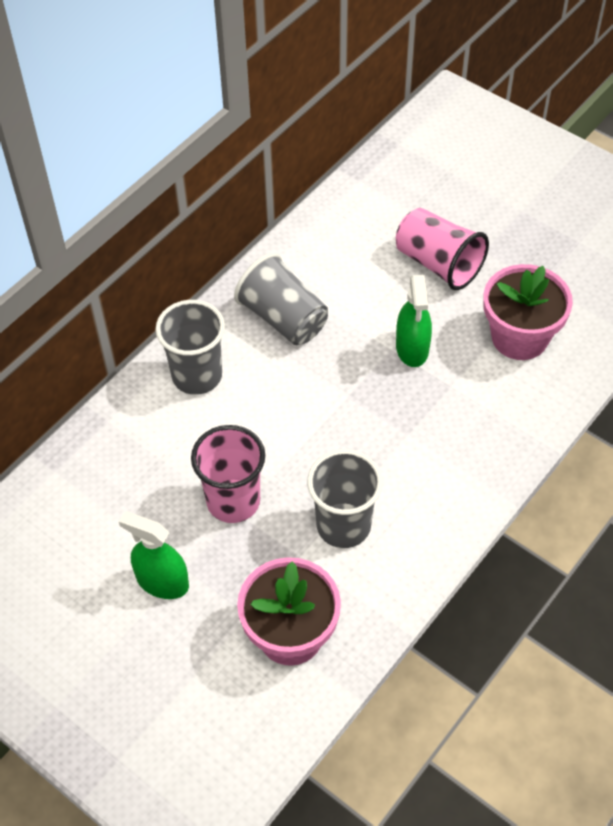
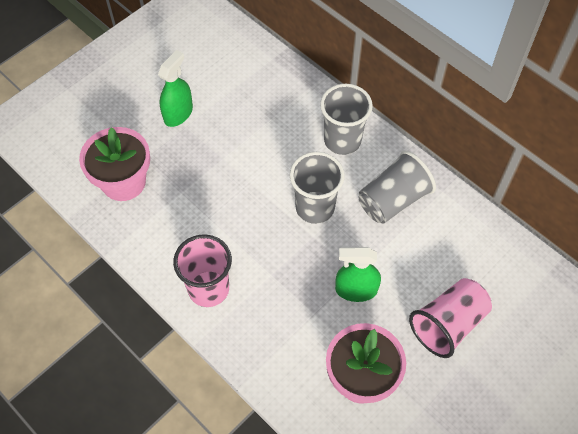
camera: 95 degrees right, 5 degrees up
(233, 501) = (232, 156): pink cup -> pink cup (208, 289)
(343, 526) = (199, 222): grey cup -> grey cup (315, 207)

